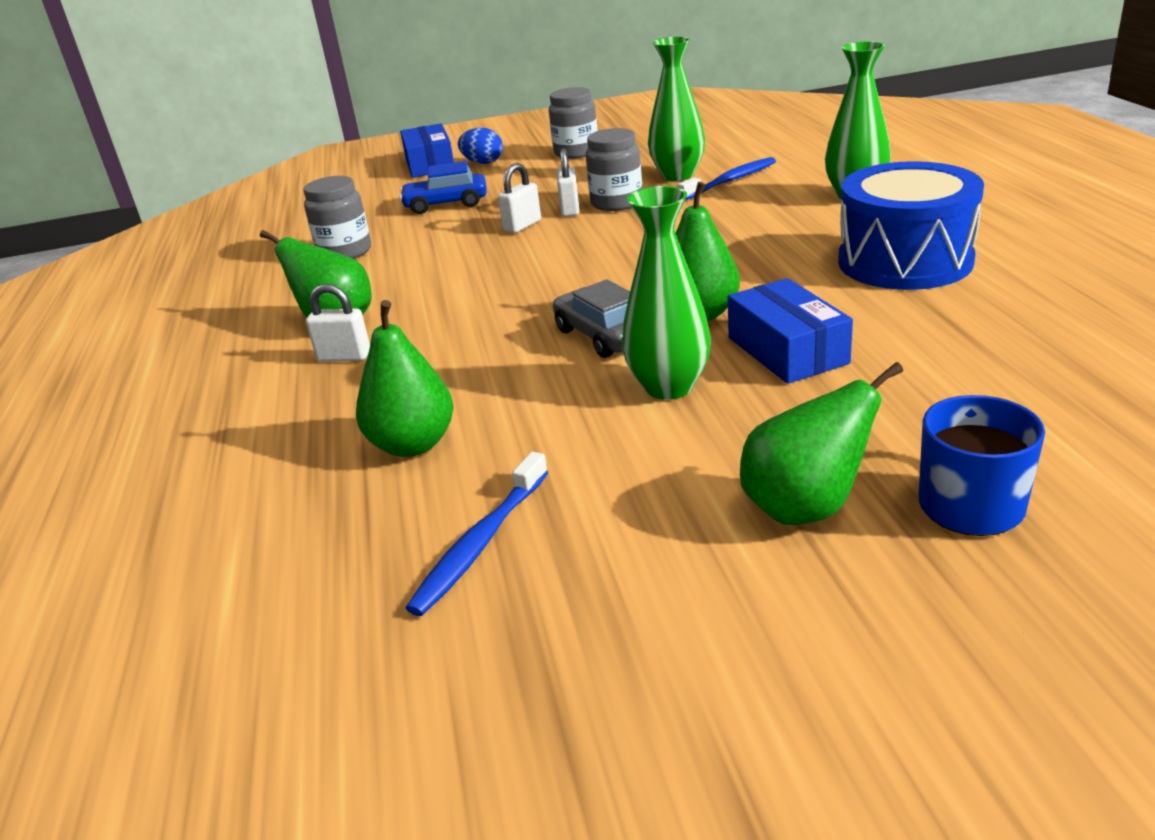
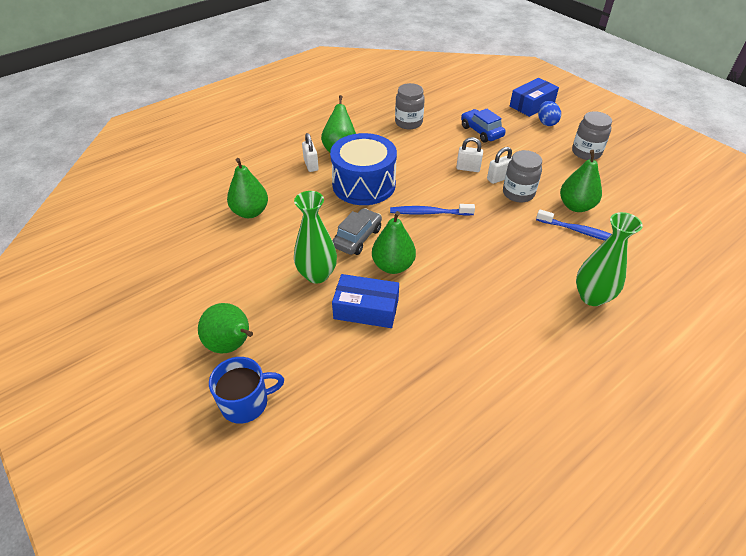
camera: 60 degrees right, 15 degrees up
(480, 543) = (191, 255): blue toothbrush -> blue toothbrush (429, 213)
(678, 175) = (576, 206): green vase -> green pear
(787, 350) = (366, 309): blue box -> blue box turned 60 degrees clockwise
(904, 261) = (497, 339): blue drum -> blue drum (364, 184)

